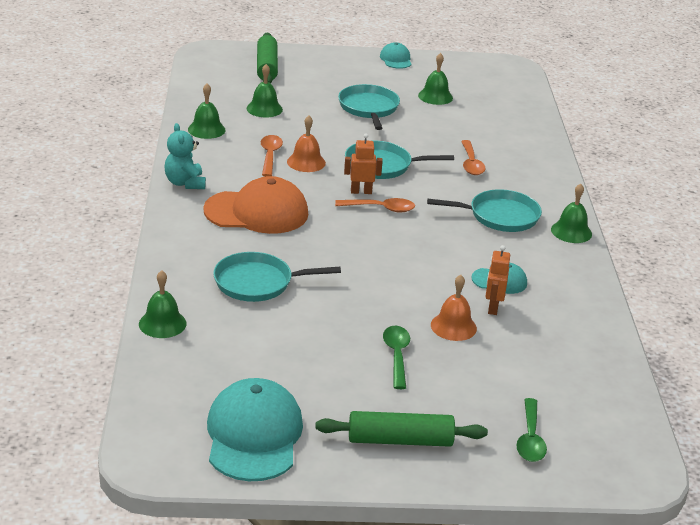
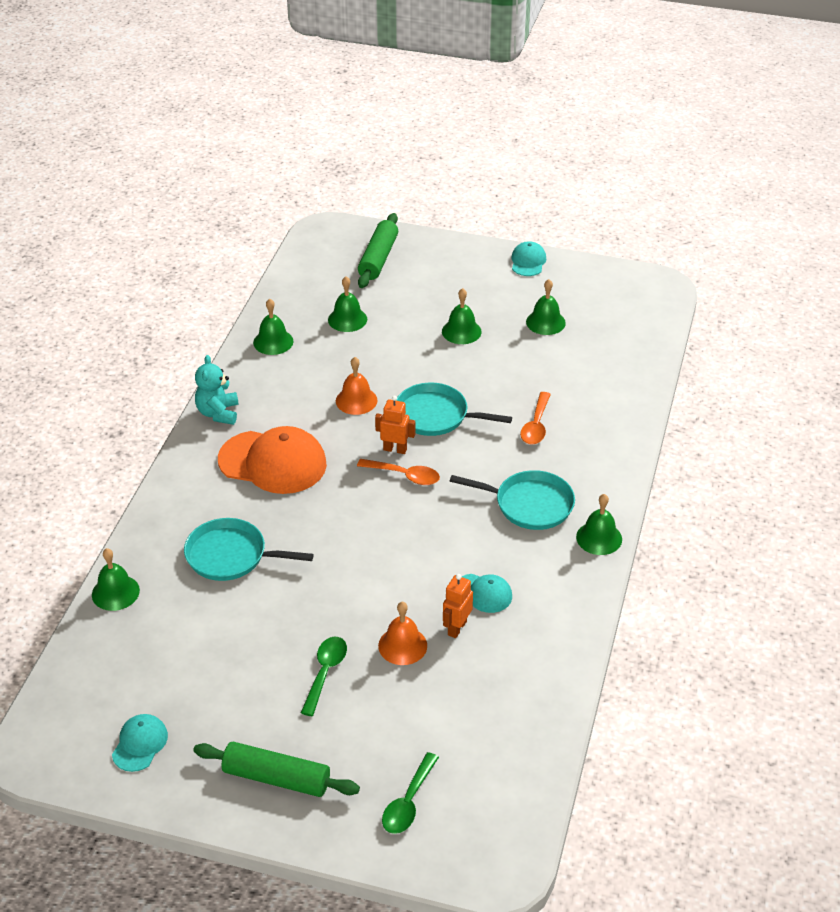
camera: 20 degrees right, 10 degrees up
(254, 435) = (140, 744): turquoise cap -> turquoise cap, size x0.50
(270, 155) = (322, 386): orange spoon -> none
(368, 108) = (461, 331): turquoise pan -> green bell

